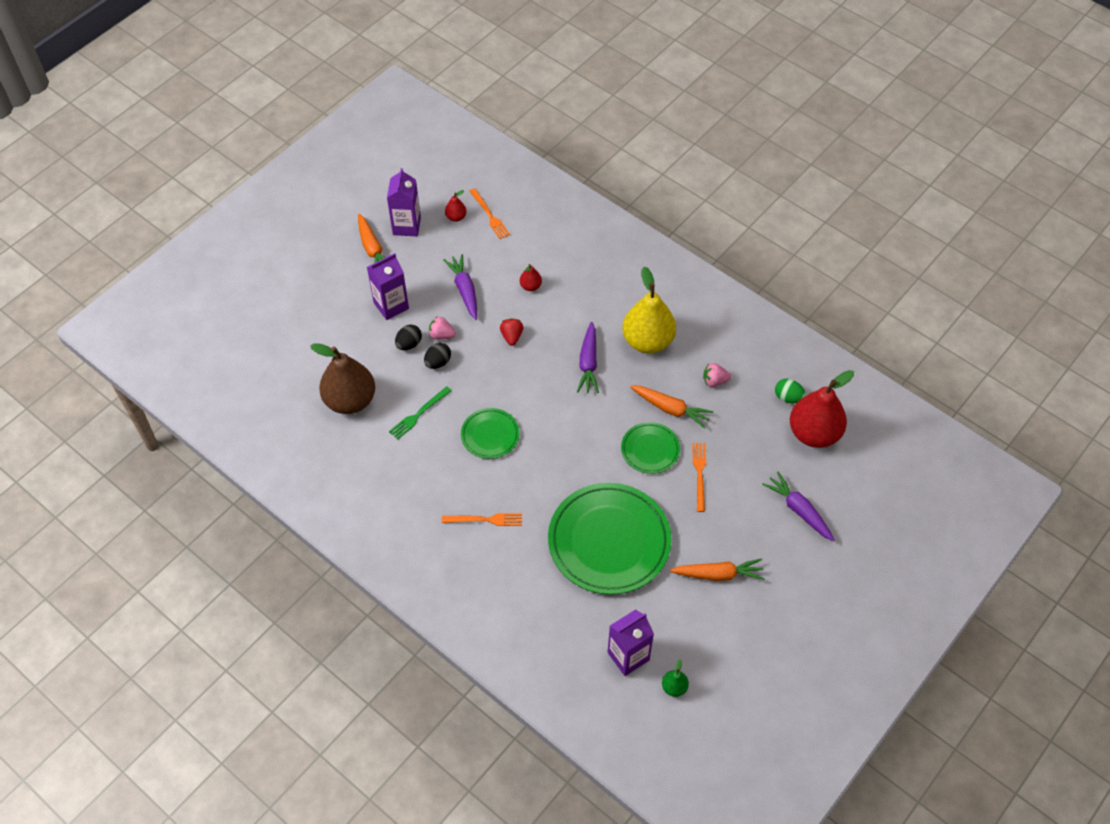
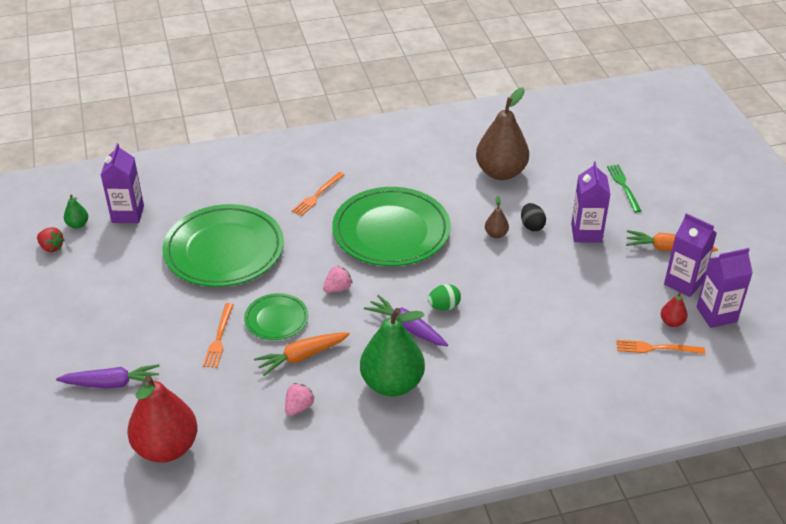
camera: 125 degrees right, 15 degrees down
(419, 414) = (451, 202): green fork -> green fork (623, 186)
(428, 197) = (716, 314): none -> purple carton
(438, 362) = (496, 234): black egg -> brown pear
(441, 335) = (525, 249): pink strawberry -> pink strawberry (338, 288)
(464, 290) = (567, 286): purple carrot -> none
(490, 435) = (391, 231): green plate -> green plate, size x2.00
(512, 336) = (484, 291): red strawberry -> red strawberry (51, 247)
(530, 286) = (535, 333): red pear -> none
(647, 341) = (392, 384): yellow pear -> green pear
(699, 474) = (219, 338): orange fork -> orange fork turned 60 degrees clockwise
(718, 574) = (124, 297): orange carrot -> none
(788, 397) = (223, 454): green egg -> green egg (444, 306)

